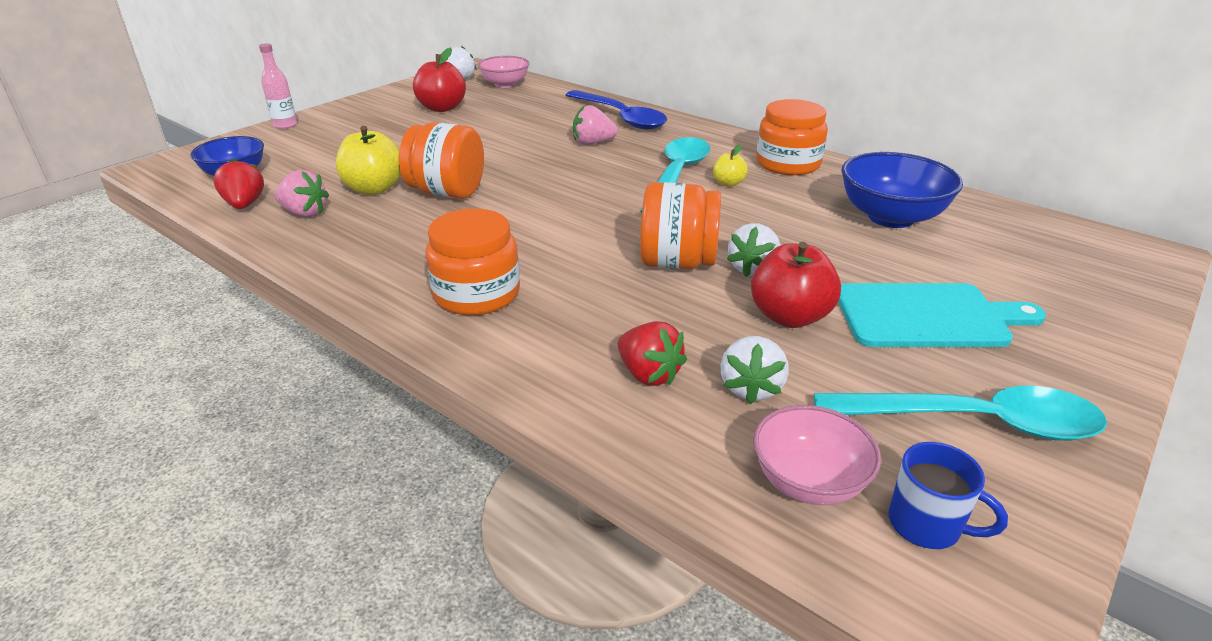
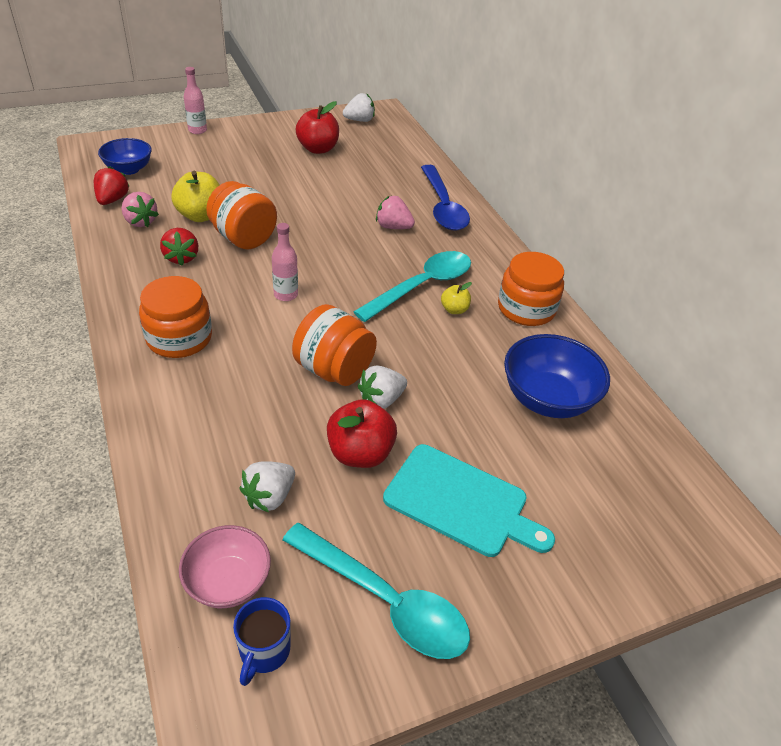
camera: 25 degrees right, 10 degrees up
(505, 84) = (389, 138): pink bowl -> none
(551, 222) = (286, 295): none -> pink bottle
(648, 374) = (218, 453): red strawberry -> red strawberry (181, 258)
(926, 525) = (264, 651): blue mug -> blue mug turned 45 degrees clockwise

